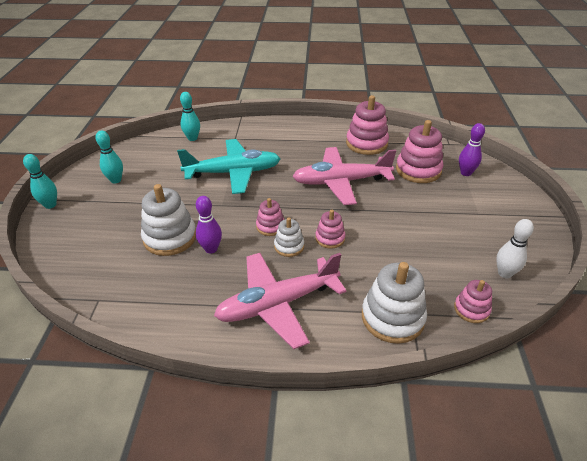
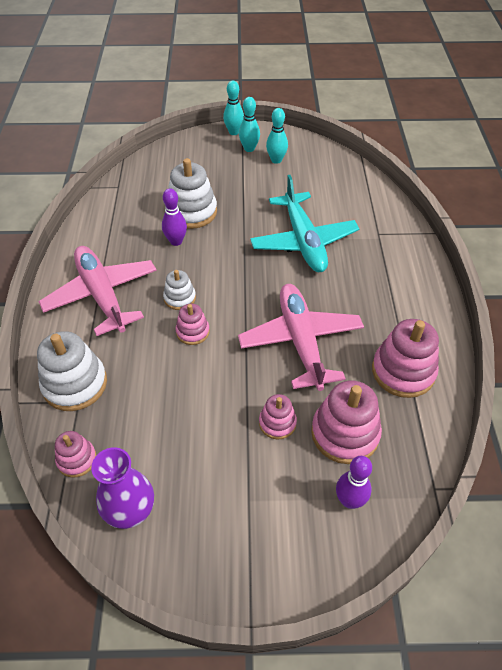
camera: 85 degrees right, 10 degrees up
(192, 138) = (367, 198): turquoise bowling pin -> turquoise bowling pin (249, 149)
(270, 226) = (210, 281): pink stacking toy -> pink stacking toy (277, 423)
(504, 273) = (129, 509): white bowling pin -> purple vase

